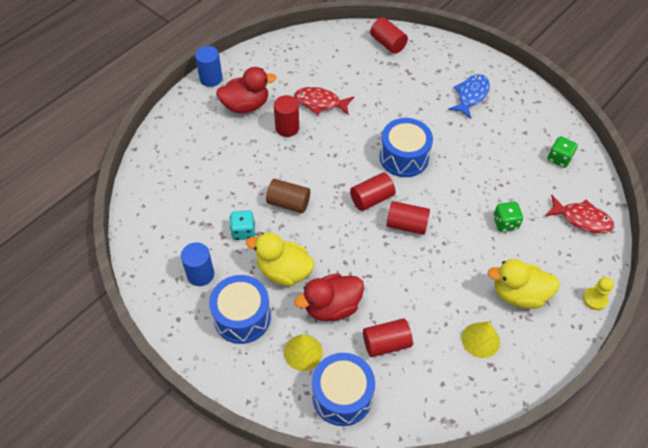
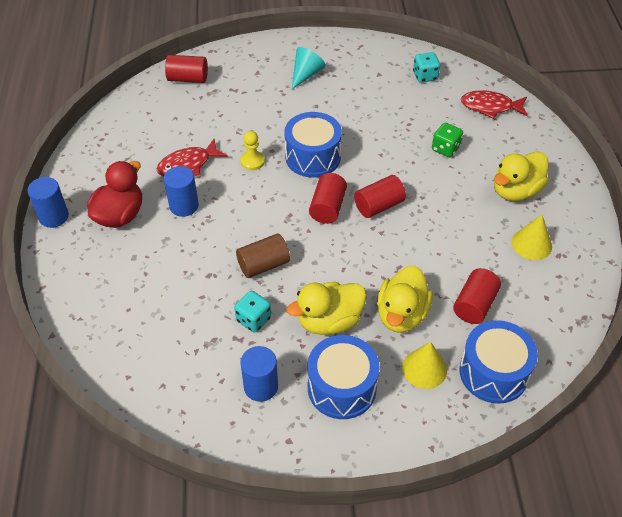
camera: 45 degrees left, 5 degrees down
(287, 128) = (184, 206): red cylinder -> blue cylinder
(331, 307) = (401, 314): red duck -> yellow duck
(471, 95) = (306, 74): blue fish -> turquoise cone
(559, 159) = (425, 76): green dice -> turquoise dice
(581, 219) = (490, 107): red fish -> red fish turned 150 degrees counterclockwise
(595, 299) = (564, 154): yellow pawn -> yellow pawn (252, 161)

